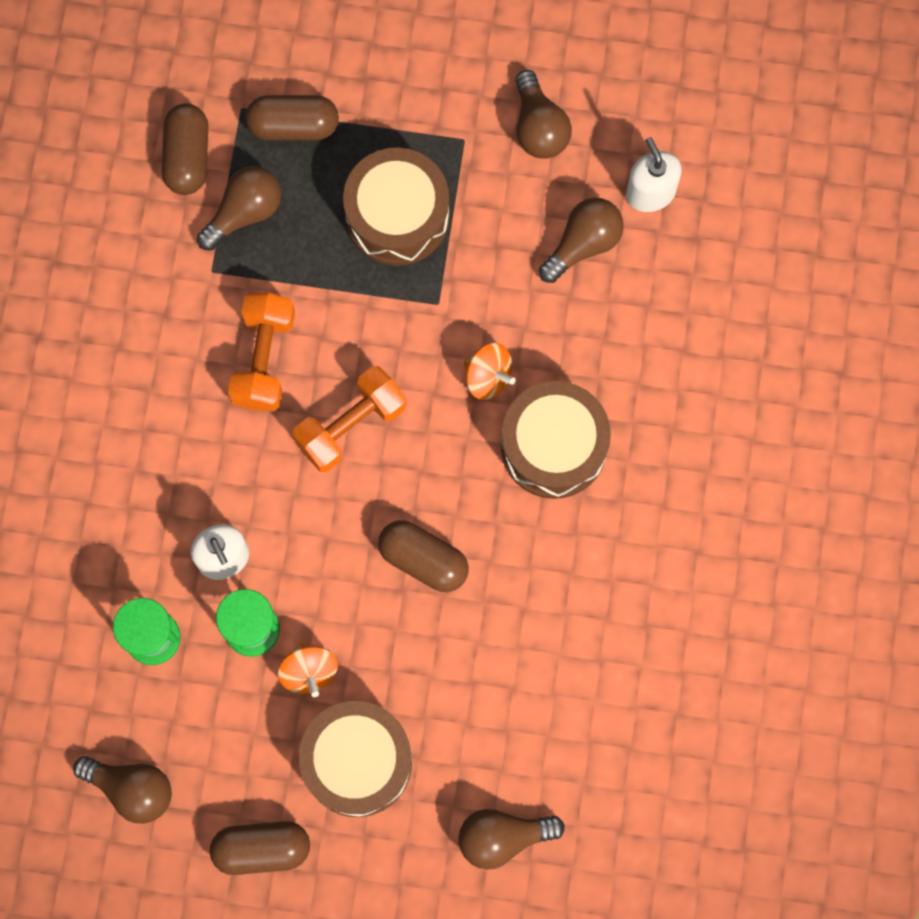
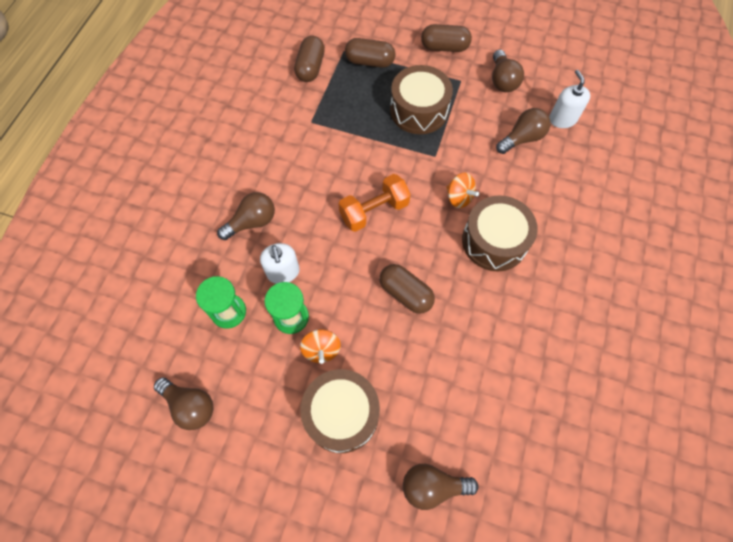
camera: 10 degrees right, 10 degrees down
(244, 212) = (335, 97): brown light bulb -> brown light bulb (252, 222)
(262, 849) = (266, 463): brown capsule -> brown capsule (444, 47)
(264, 359) = (331, 169): orange dumbbell -> none

